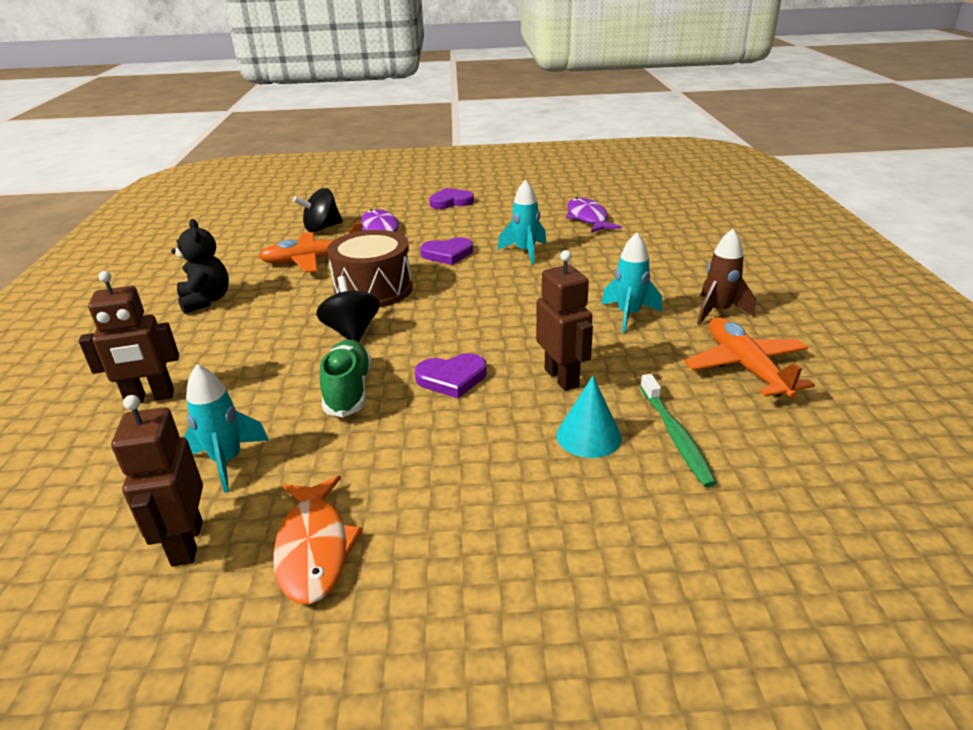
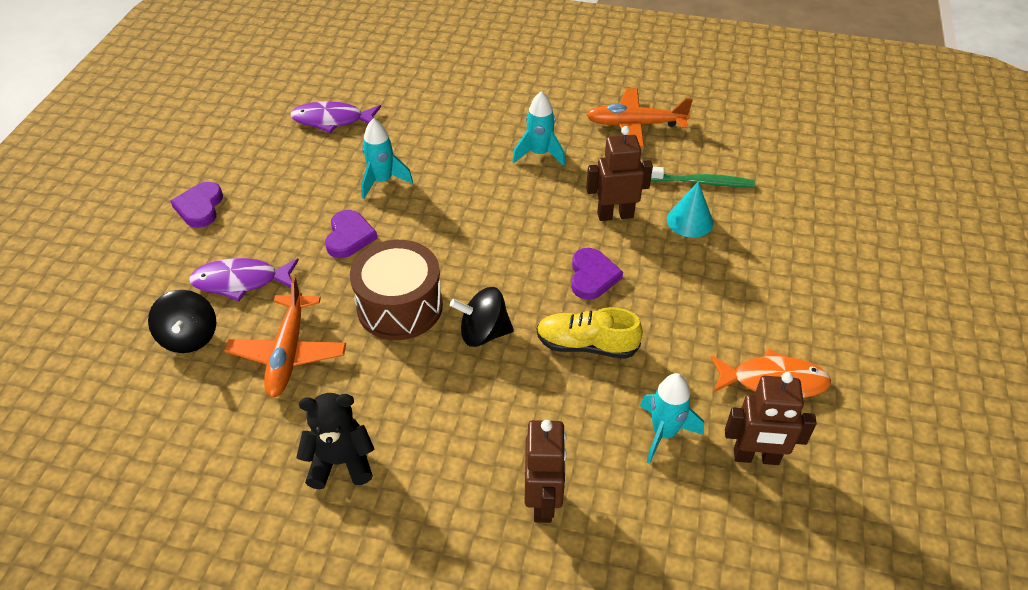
camera: 75 degrees left, 15 degrees up
(348, 391) = (586, 345): green shoe -> yellow shoe
(718, 312) = (556, 109): brown rocket -> none

